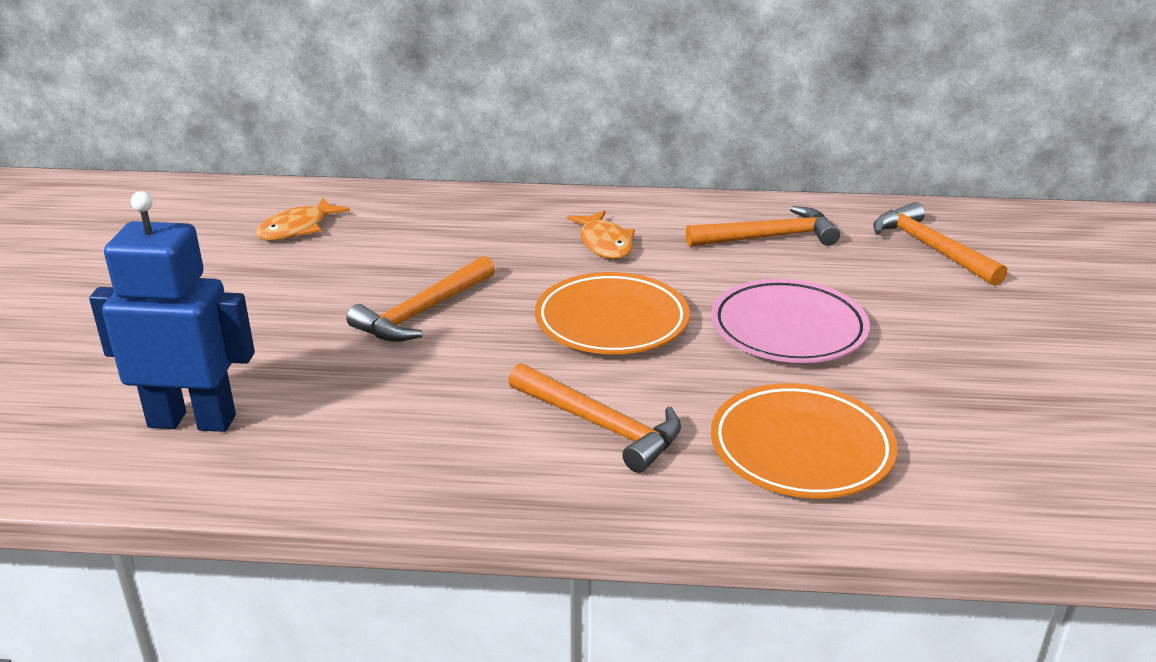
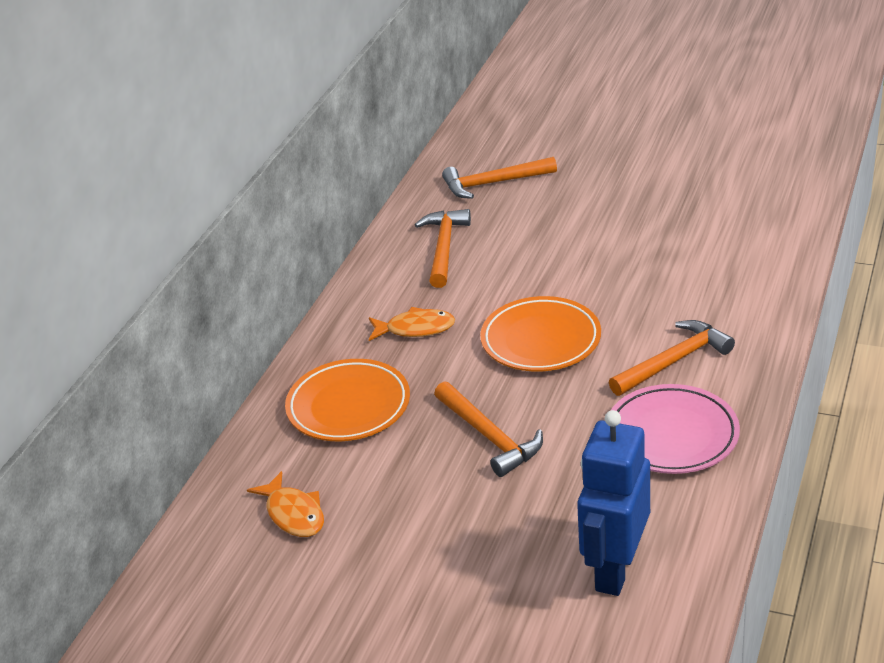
camera: 70 degrees left, 5 degrees up
(788, 329) = (580, 264): pink plate -> pink plate (672, 435)
(801, 448) = (718, 285): orange plate -> orange plate (348, 406)

